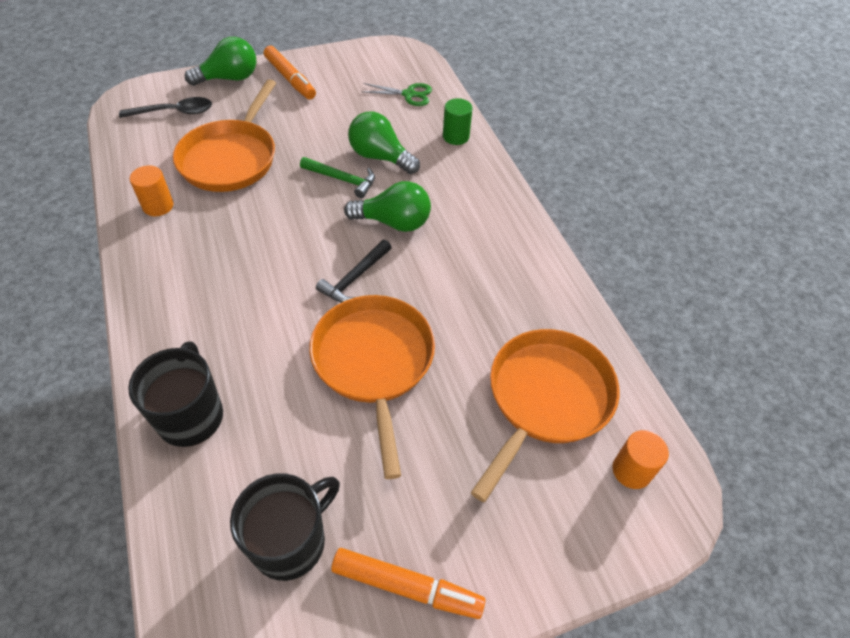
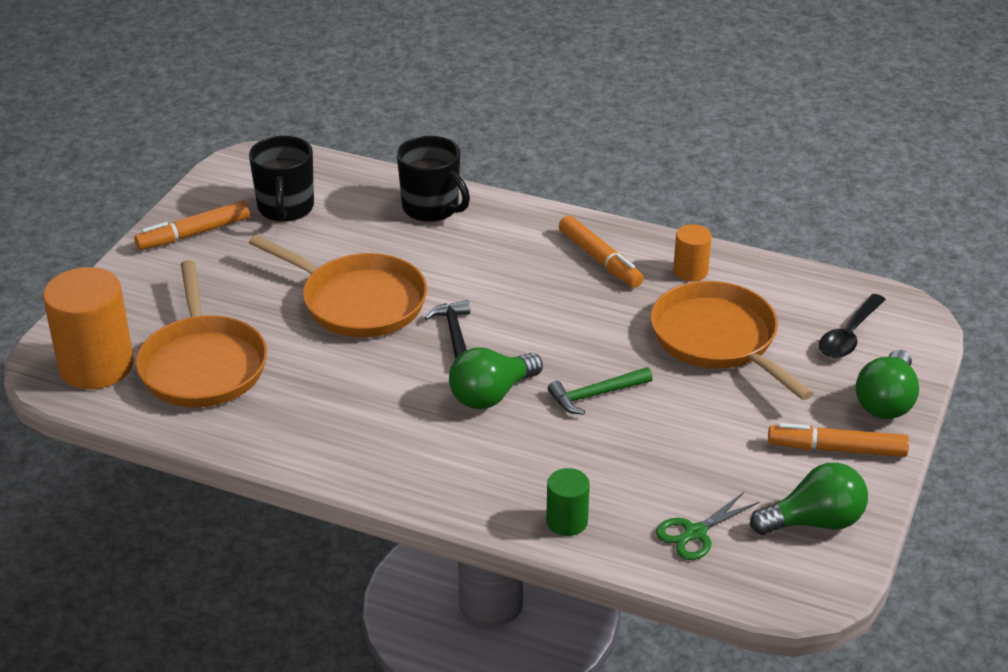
camera: 135 degrees right, 15 degrees down
(183, 258) = (600, 260): none -> orange marker
(380, 157) = (600, 440): green light bulb -> green light bulb (814, 522)
(631, 470) = (96, 366): orange cylinder -> orange cylinder, size x1.98

